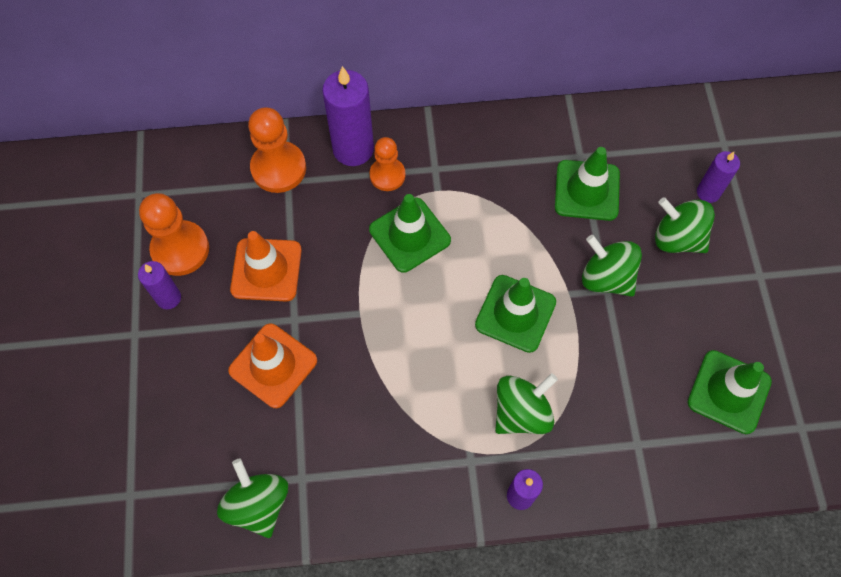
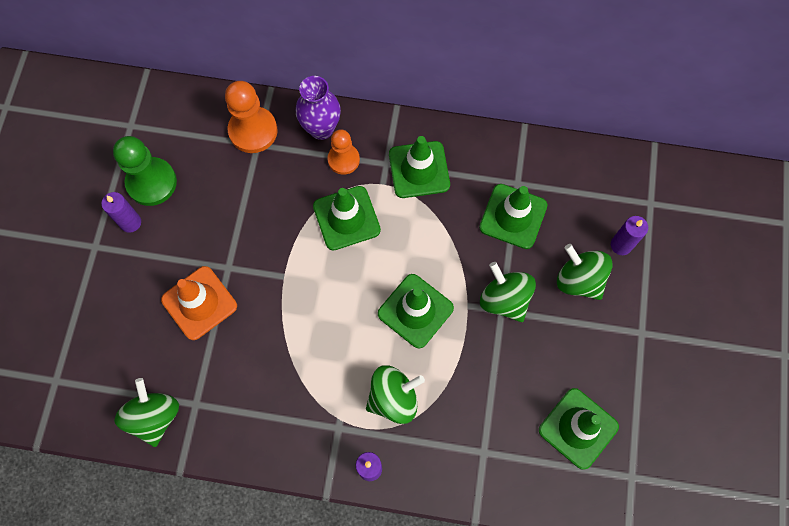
camera: 15 degrees right, 5 degrees up
(180, 249) = (151, 182): orange pawn -> green pawn
(266, 270) = (217, 218): orange traffic cone -> none
(353, 149) = (321, 129): purple candle -> purple vase
(472, 166) = (419, 170): none -> green traffic cone

